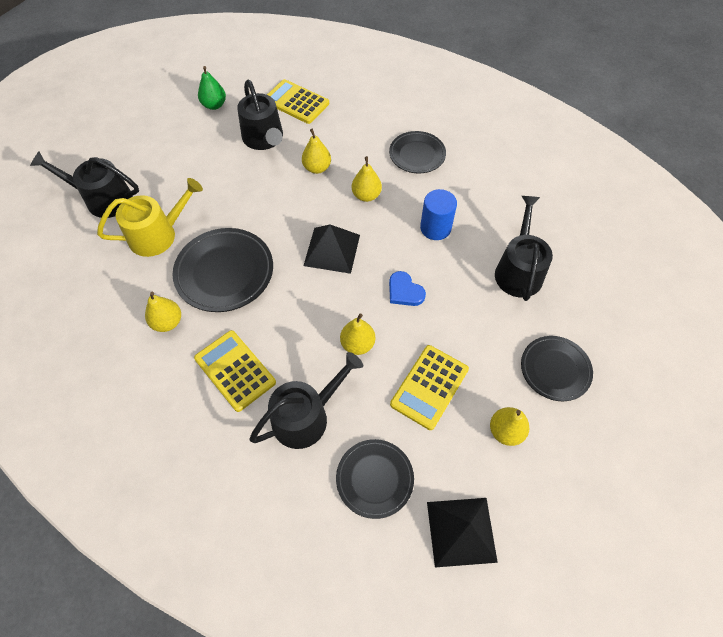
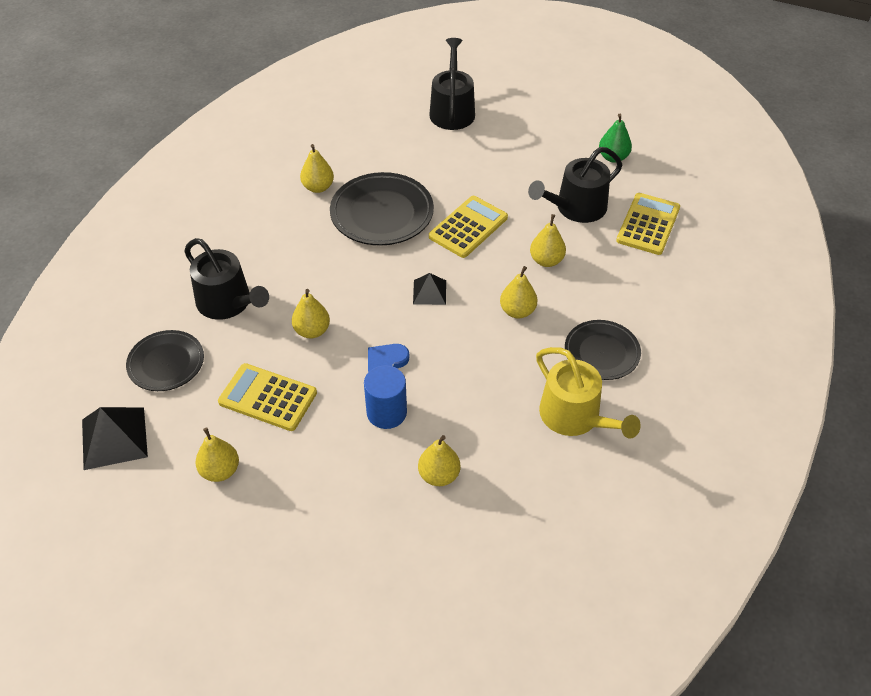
camera: 80 degrees right, 10 degrees down
(158, 234) = (418, 157): yellow watering can -> yellow watering can (575, 417)
(235, 370) = (272, 243): yellow calculator -> yellow calculator (468, 227)
(332, 250) = (429, 292): black pyramid -> black pyramid, size x0.59
(435, 228) = (485, 383): blue cylinder -> blue cylinder (386, 412)
(518, 270) = (439, 475): black watering can -> yellow pear
(555, 370) = (300, 518): black plate -> none

